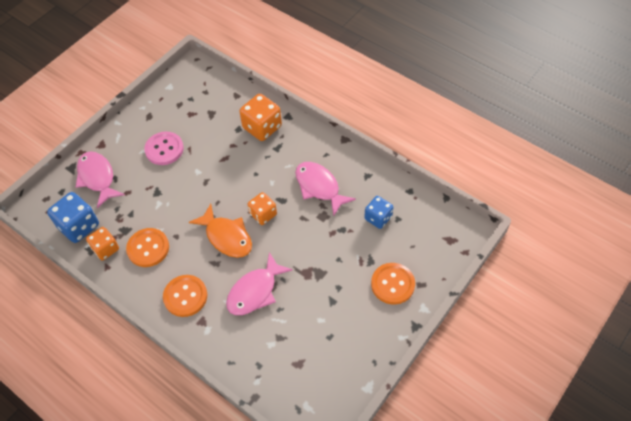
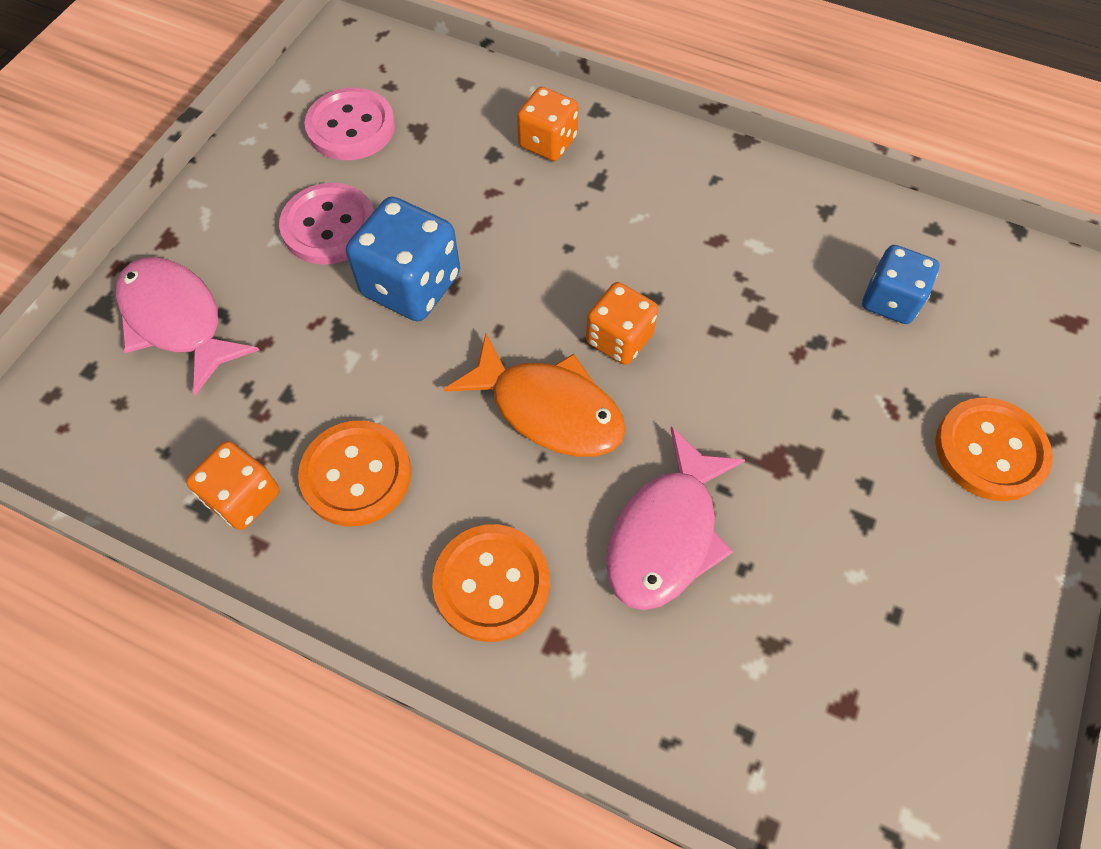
camera: 15 degrees left, 5 degrees up
(79, 226) = (156, 451): blue dice -> blue dice (411, 285)
(184, 108) = (351, 127): none -> pink button
(262, 127) = (548, 142): orange dice -> orange dice, size x0.65
(319, 187) = (728, 253): pink fish -> none

